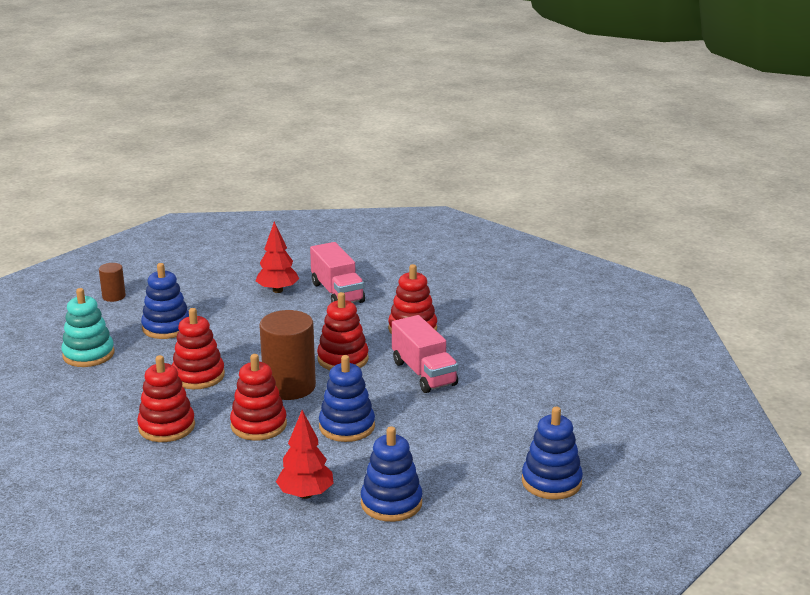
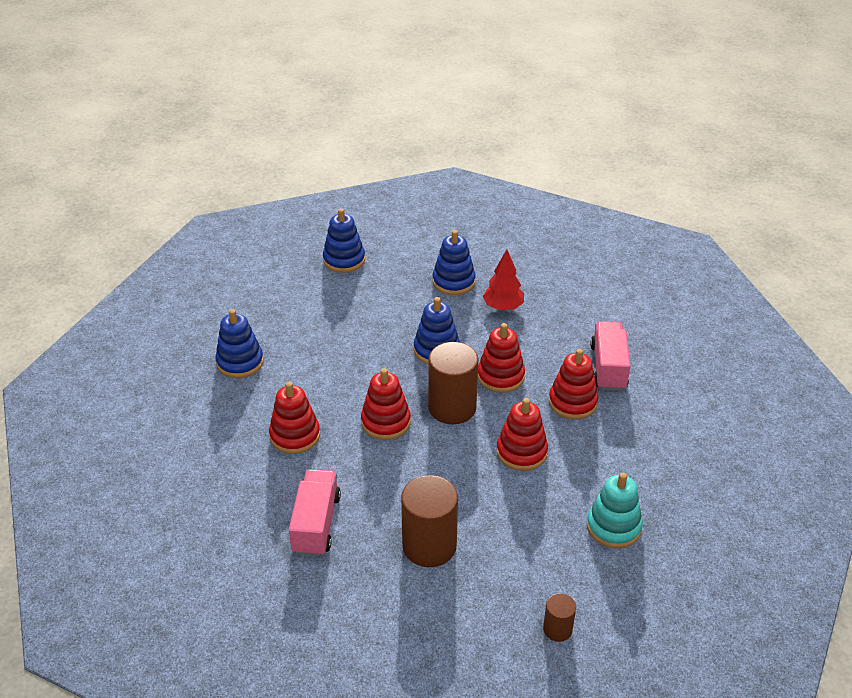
camera: 150 degrees left, 15 degrees up
(166, 327) = (521, 539): blue stacking toy -> blue stacking toy (240, 362)
(239, 306) = (429, 546): none -> brown cylinder
(278, 290) = (373, 557): red tree -> none
(424, 373) = (335, 379): pink truck -> pink truck (608, 367)

